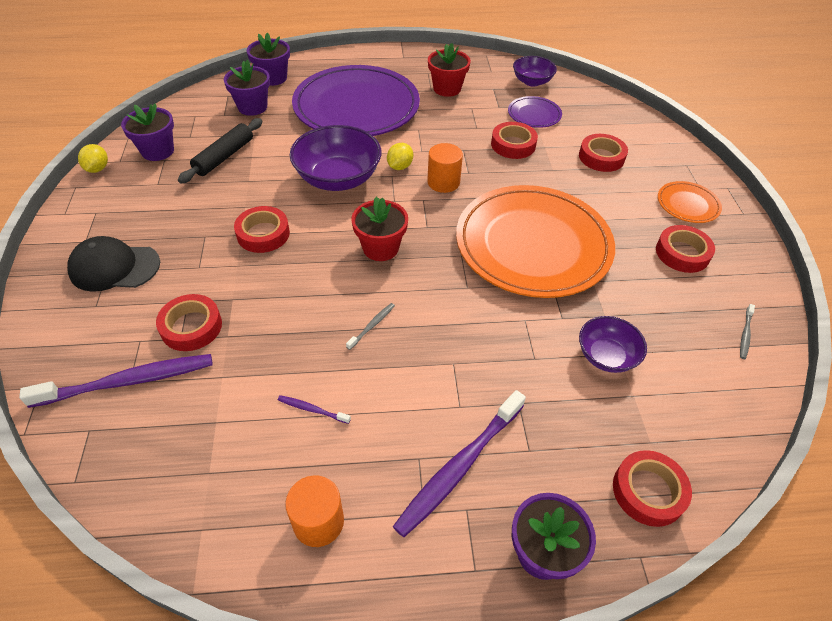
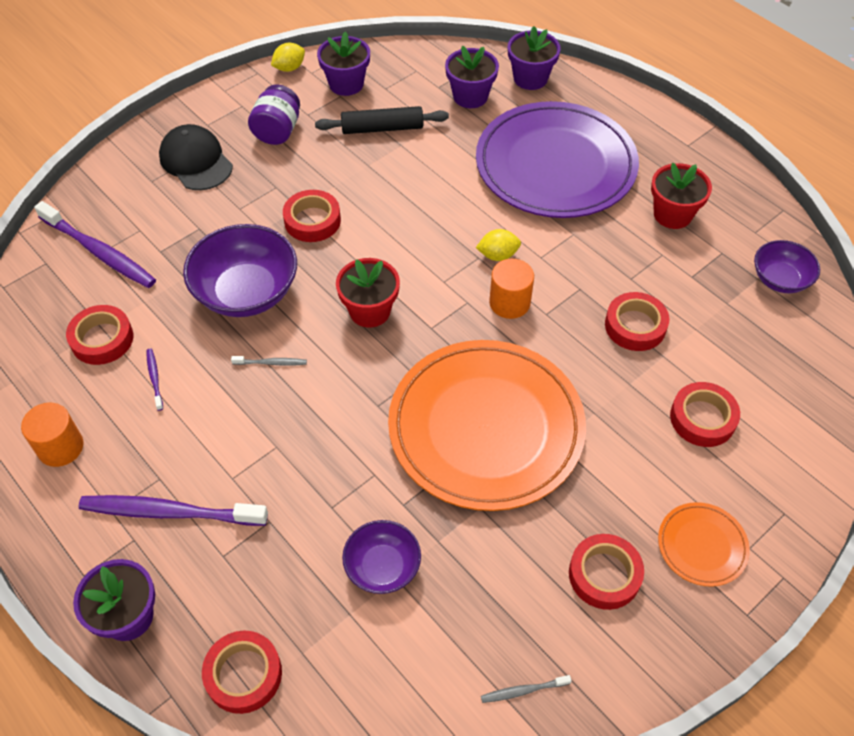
camera: 55 degrees right, 5 degrees up
(151, 207) = (277, 131): none -> purple jar
(191, 327) = (176, 249): red tape -> red tape (102, 339)
(338, 178) = (433, 222): purple bowl -> purple bowl (246, 292)
(534, 114) = (714, 315): purple plate -> none

